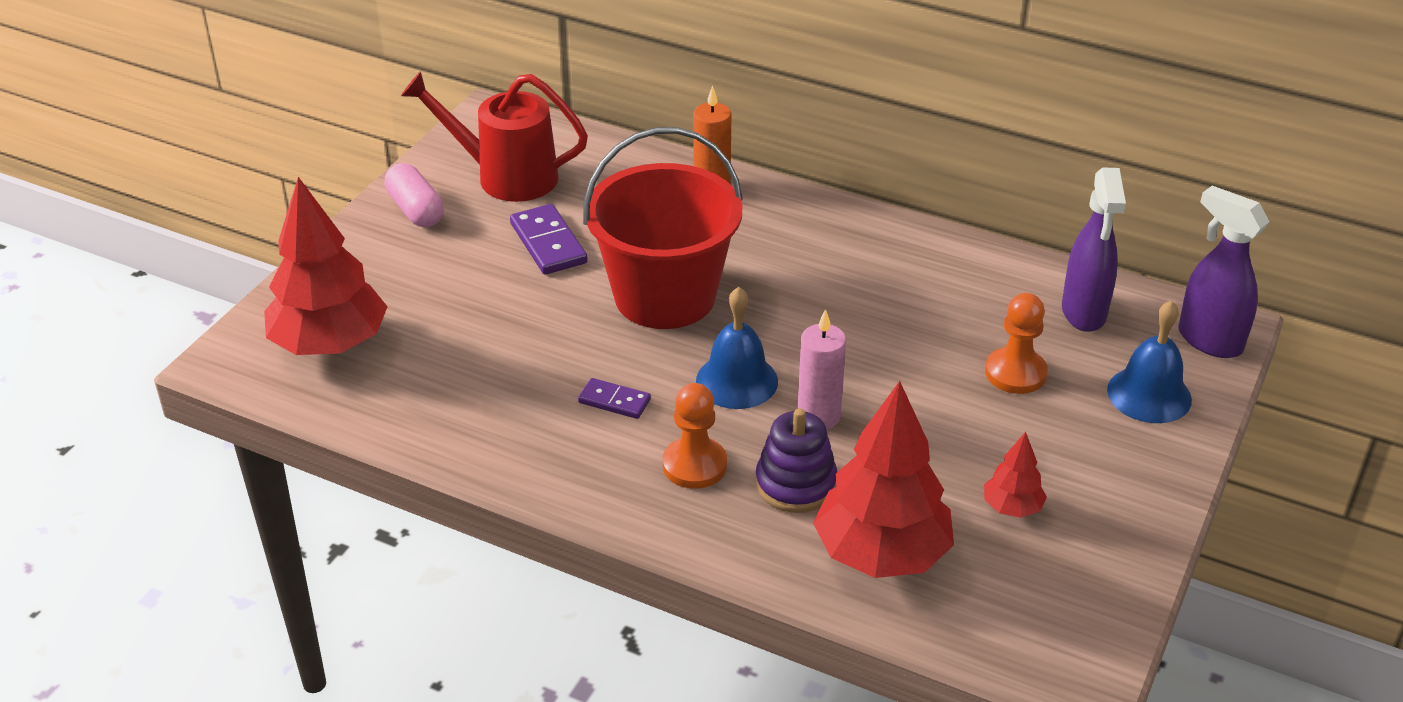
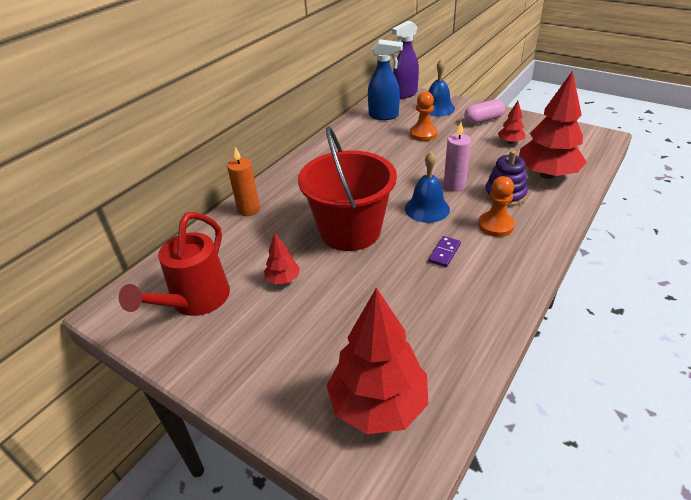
camera: 80 degrees left, 0 degrees up
(416, 210) = (216, 354): pink capsule -> pink capsule (483, 120)
(548, 243) = (283, 279): purple domino -> red tree
(1084, 313) = (384, 116): purple spray bottle -> blue spray bottle

